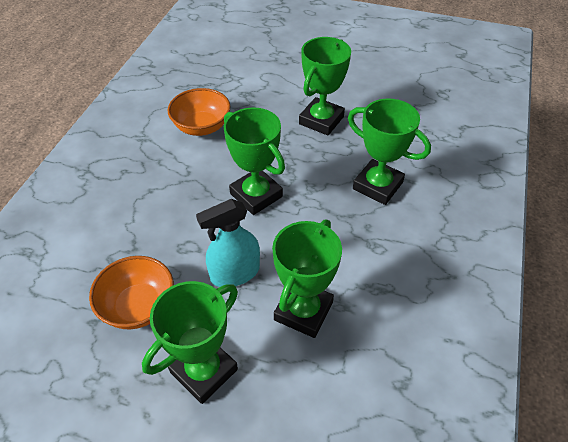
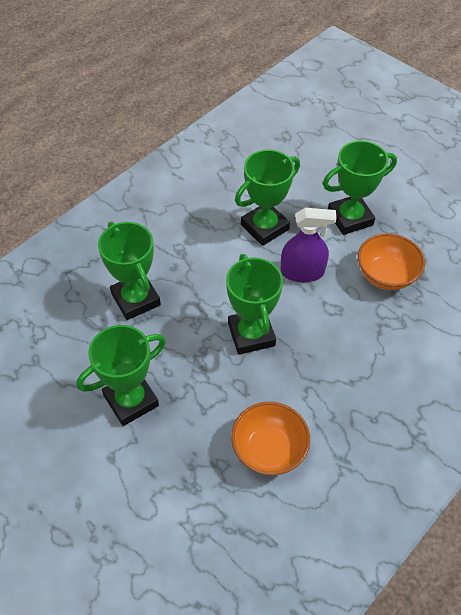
camera: 155 degrees left, 5 degrees up
(235, 273) = (302, 272): turquoise spray bottle -> purple spray bottle

